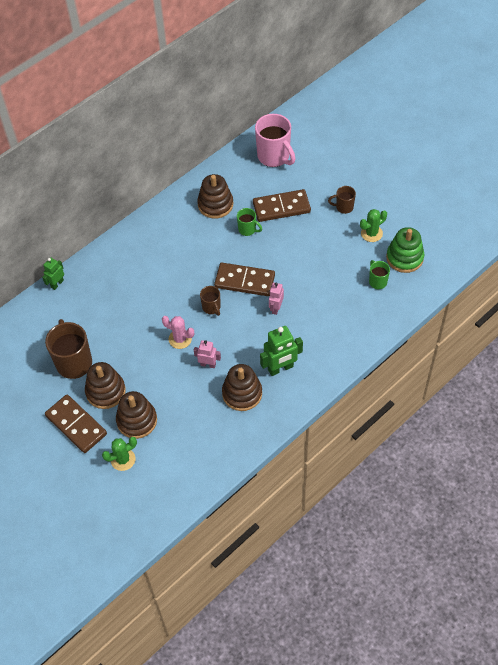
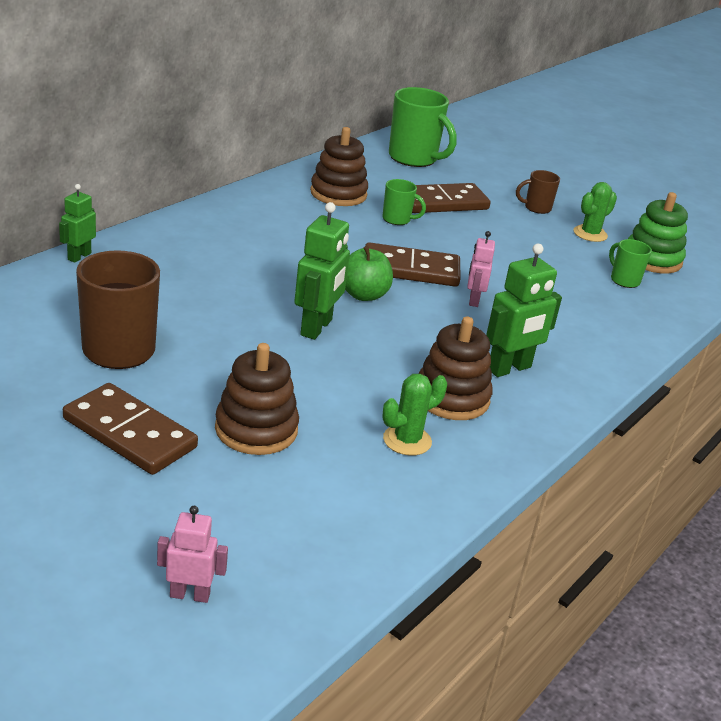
camera: 15 degrees left, 25 degrees down
(105, 391) = (186, 388): brown stacking toy -> none
(123, 459) = (237, 486): green cactus -> green cactus (407, 440)
(180, 339) = (317, 328): pink cactus -> green robot
(208, 364) = (377, 360): pink robot -> pink robot (190, 595)
(211, 308) = (363, 295): brown mug -> green apple
(274, 157) = (414, 159): pink mug -> green mug

